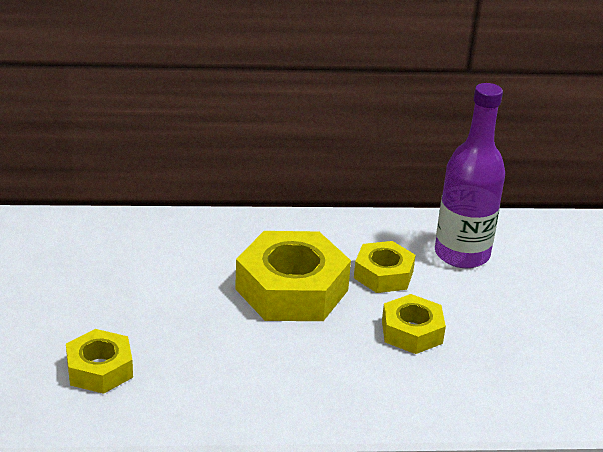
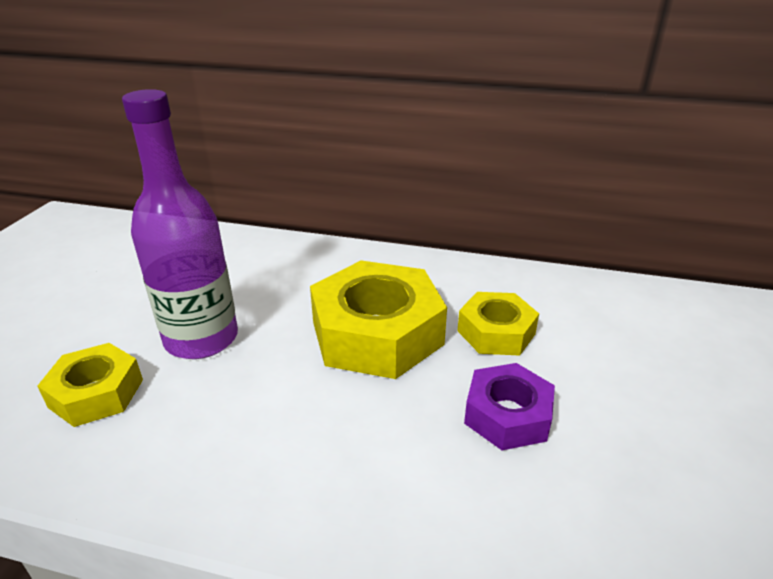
camera: 20 degrees right, 0 degrees up
(412, 332) = (507, 415): yellow nut -> purple nut
(462, 254) = (604, 322): purple bottle -> purple bottle (201, 339)

